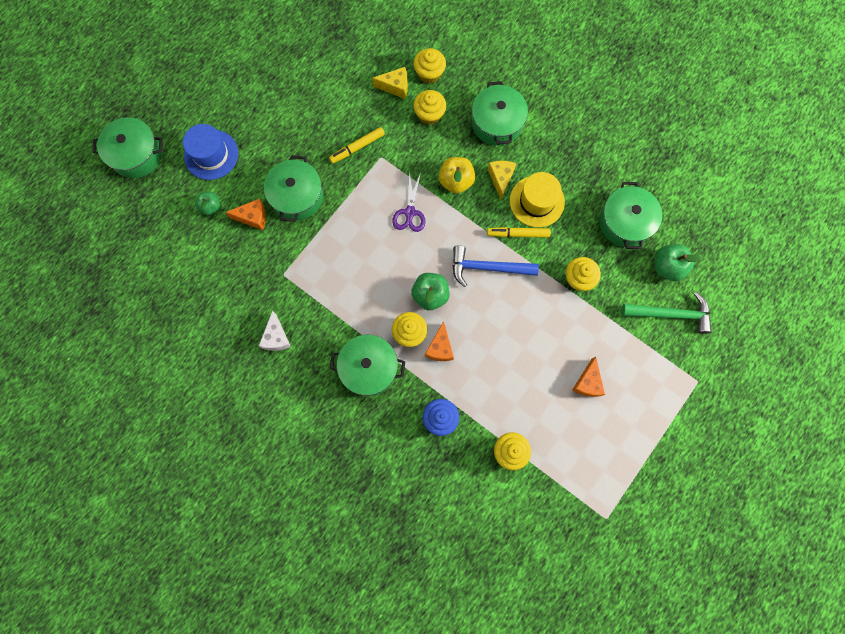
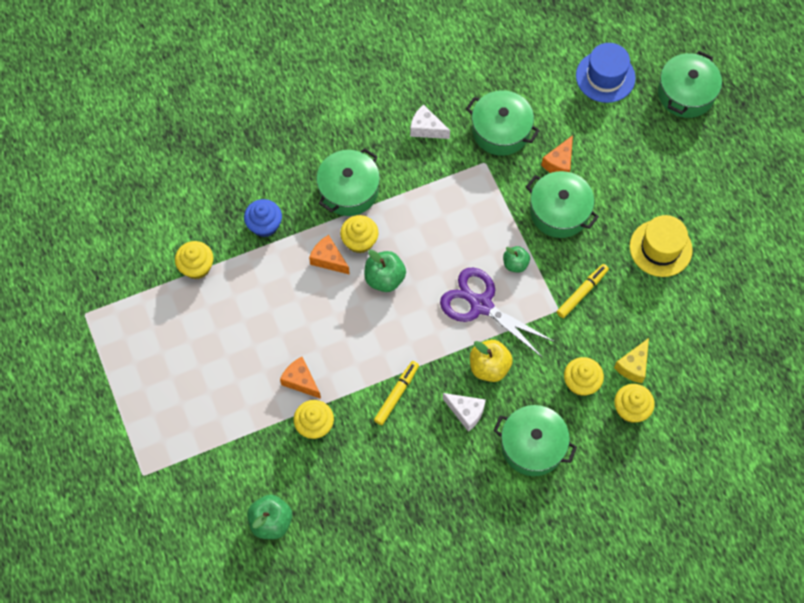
camera: 120 degrees right, 10 degrees down
(211, 154) = (649, 157): blue hat -> blue hat (605, 77)
(211, 207) = (592, 133): green apple -> green apple (515, 264)
(357, 147) = (582, 292): yellow marker -> yellow marker turned 45 degrees clockwise
(410, 212) = (481, 305): purple scissors -> purple scissors, size x1.60
(488, 268) = (379, 345): blue hammer -> none
(500, 179) = (466, 412): yellow cheese -> white cheese
(537, 201) = (420, 434): yellow hat -> yellow hat (660, 248)
(587, 382) = (210, 371): orange cheese -> orange cheese (300, 381)
(625, 222) = (344, 509): green pot -> green pot (501, 131)
(670, 314) = (222, 492): green hammer -> none

